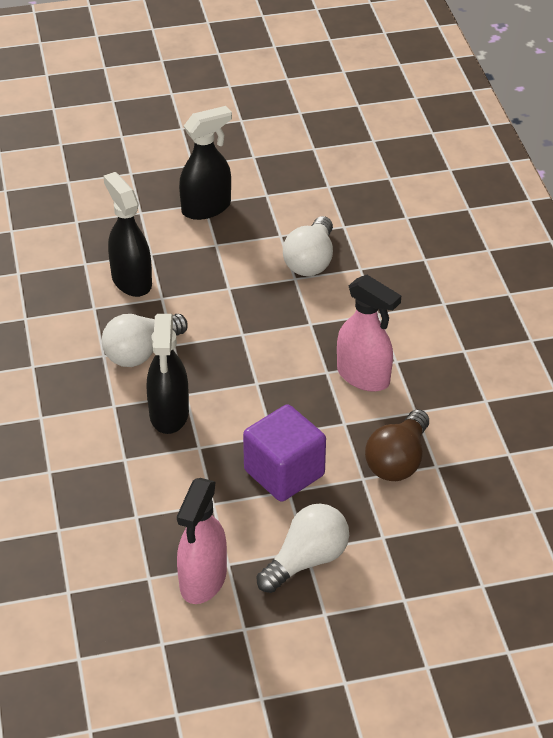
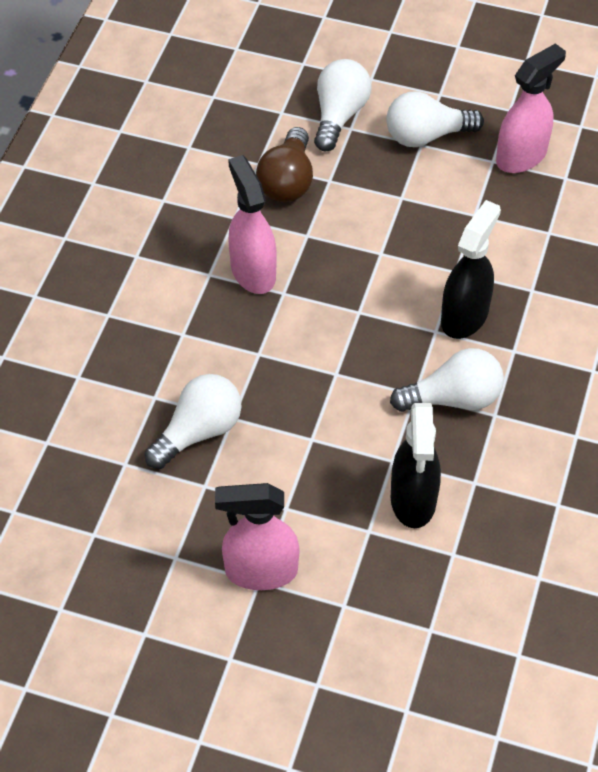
camera: 150 degrees left, 10 degrees up
(206, 208) = (260, 571): black spray bottle -> pink spray bottle
(284, 473) = (394, 213): purple cube -> none
(398, 461) = (287, 181): brown light bulb -> brown light bulb turned 135 degrees clockwise
(403, 544) = (339, 116): none -> white light bulb

